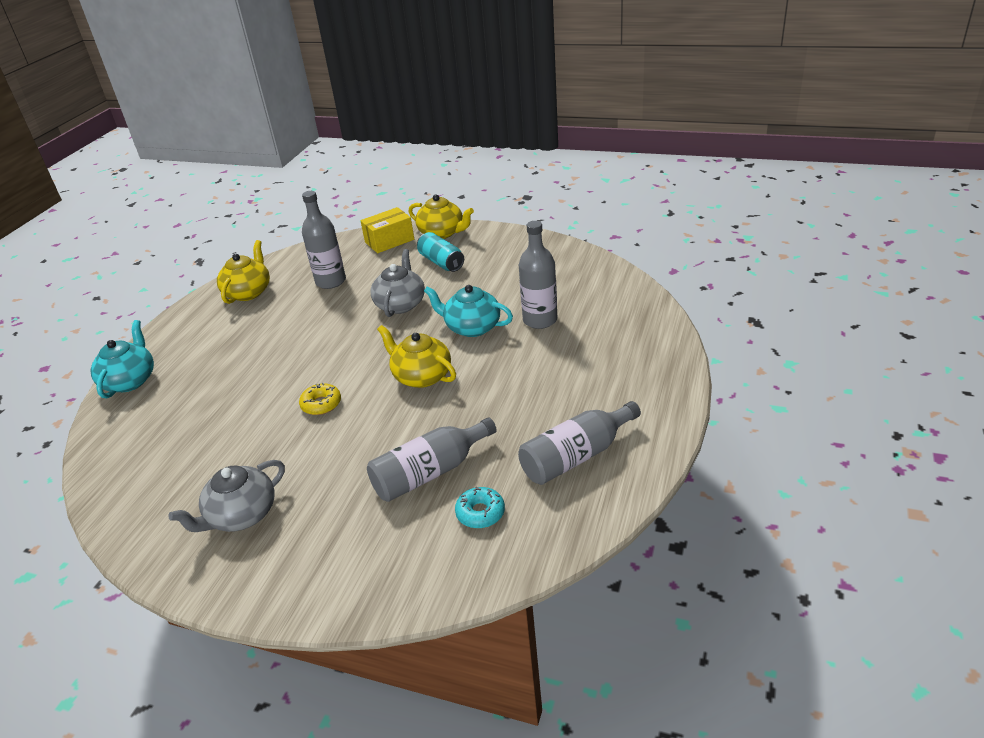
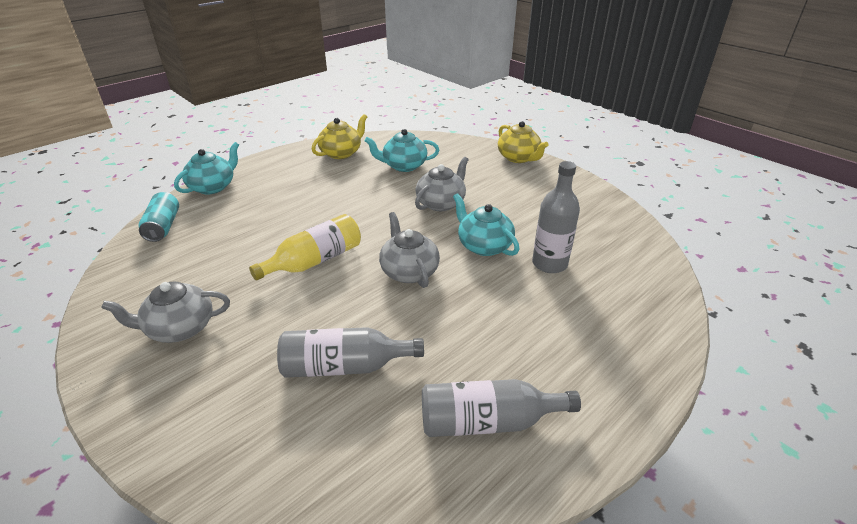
camera: 25 degrees right, 0 degrees up
(321, 404) = (315, 261): yellow donut -> yellow bottle
(330, 281) = (404, 166): grey bottle -> turquoise teapot
(389, 241) = (472, 150): yellow box -> none
(421, 376) = (409, 271): yellow teapot -> grey teapot
(441, 262) = (500, 181): turquoise can -> turquoise can (163, 226)
(480, 513) = (354, 434): turquoise donut -> none

